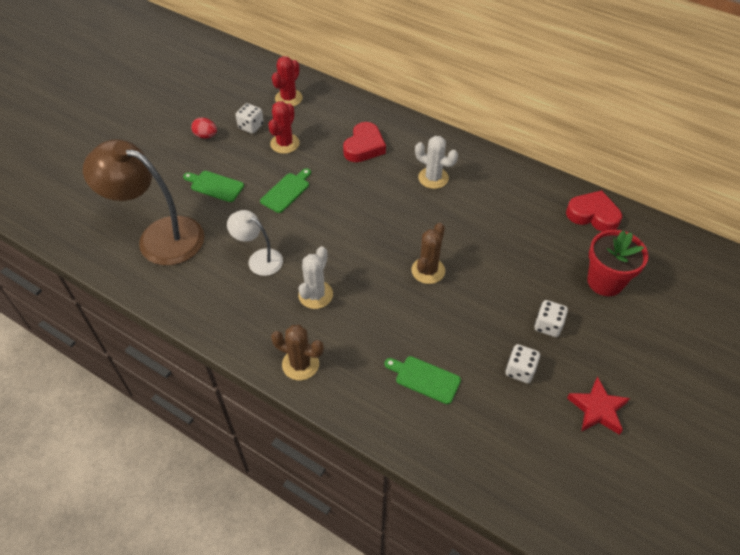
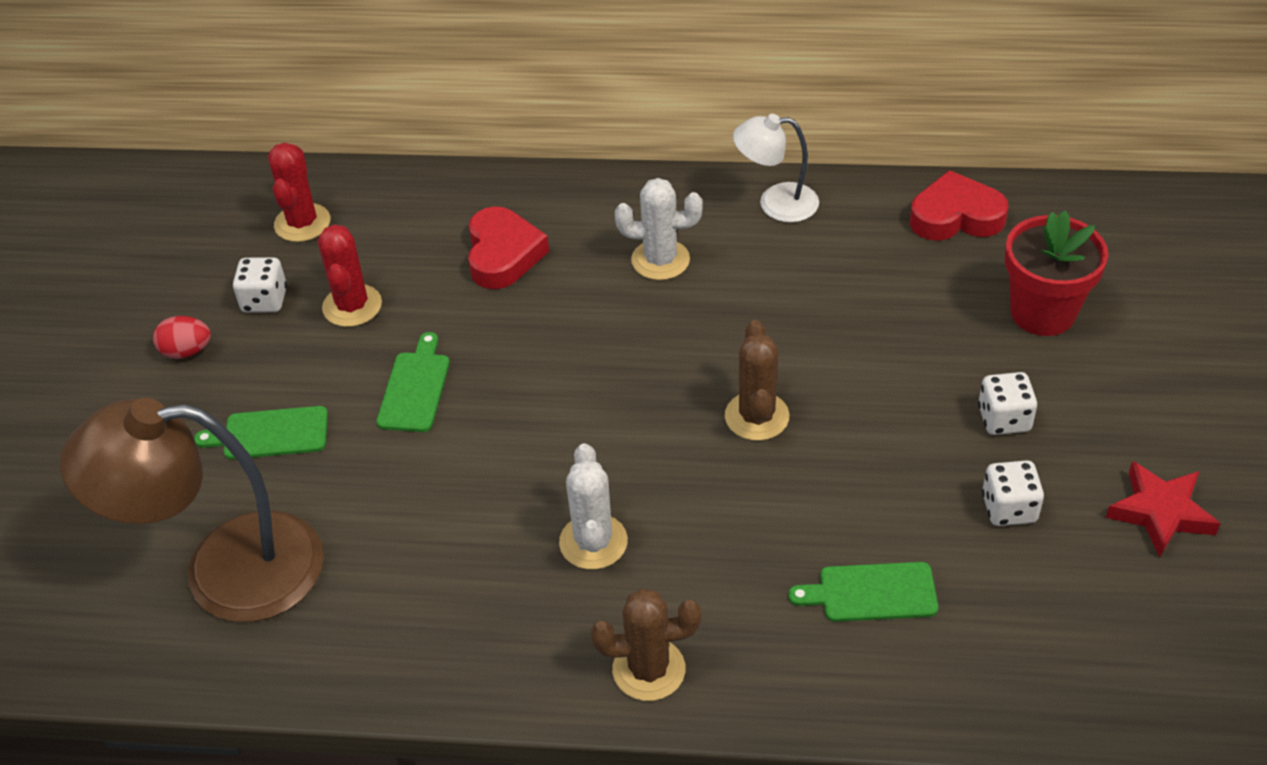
camera: 25 degrees left, 5 degrees down
(259, 259) = (447, 526): white lamp -> white lamp (776, 203)

